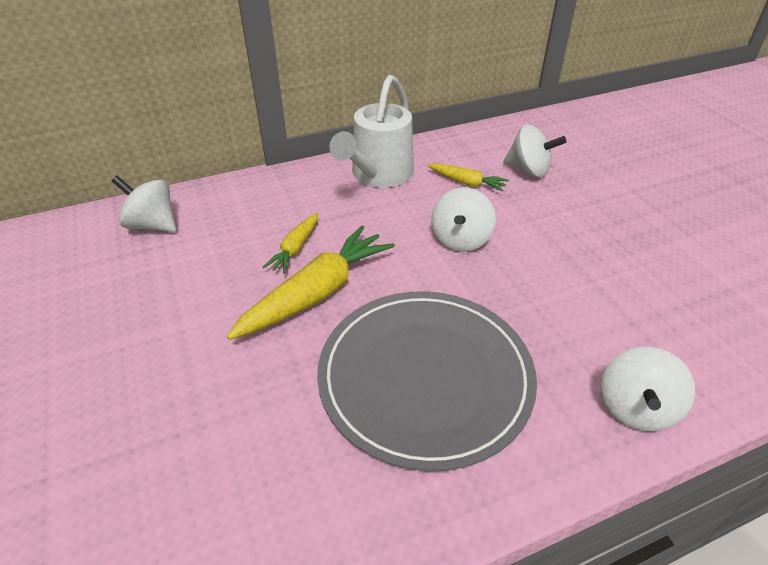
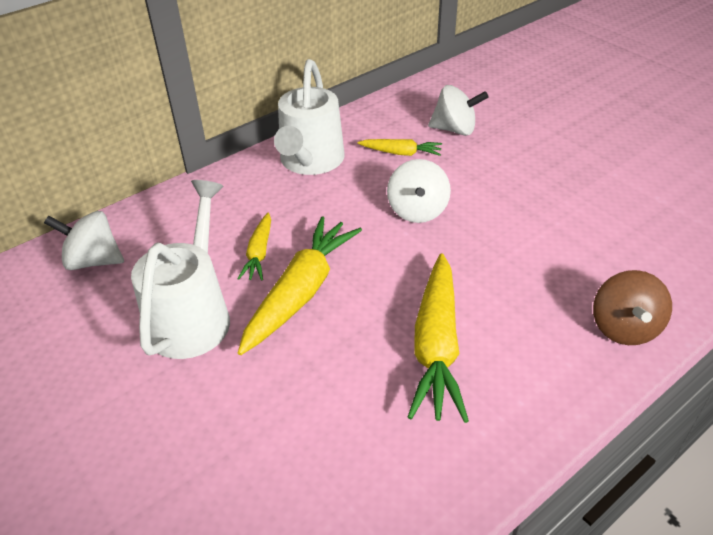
camera: 15 degrees left, 0 degrees up
(211, 291) = (193, 314): none -> white watering can
(425, 377) = (436, 346): grey plate -> yellow carrot
(635, 408) = (624, 328): white spinning top -> brown spinning top

